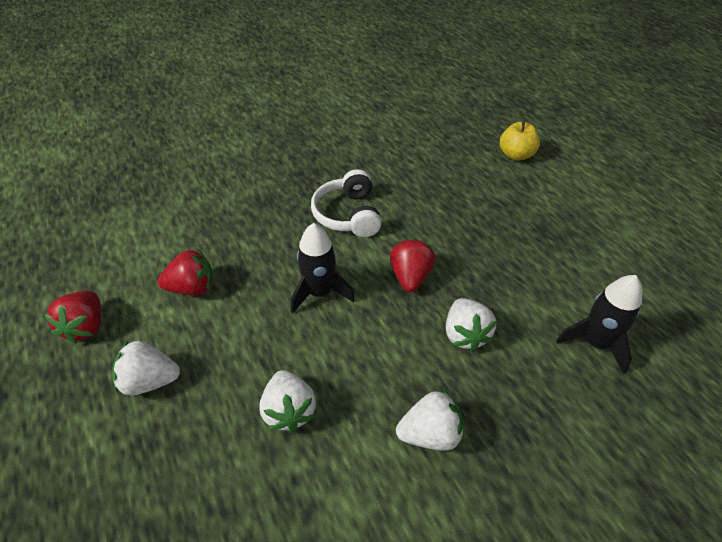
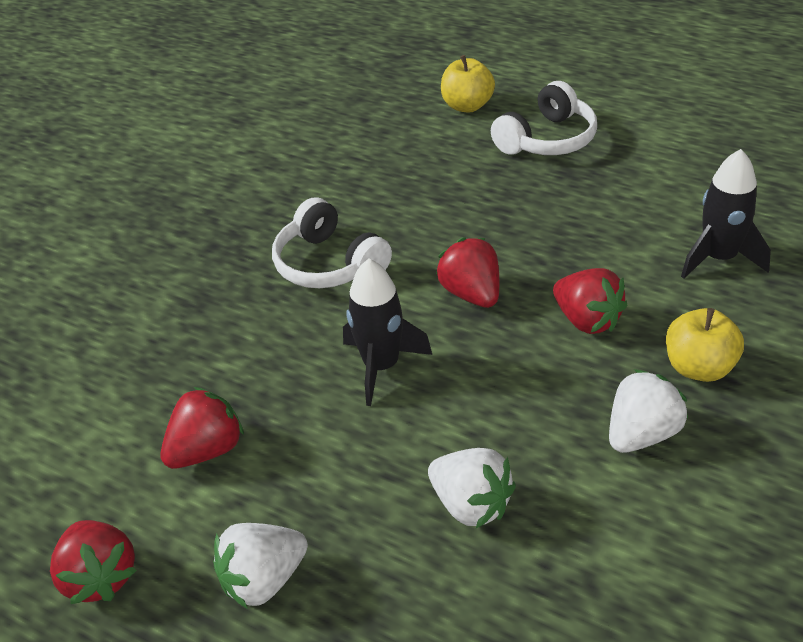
camera: 30 degrees left, 5 degrees down
(465, 335) = (587, 320): white strawberry -> red strawberry
(510, 412) = (699, 367): none -> yellow apple
(548, 200) = (547, 140): none -> white headphones

